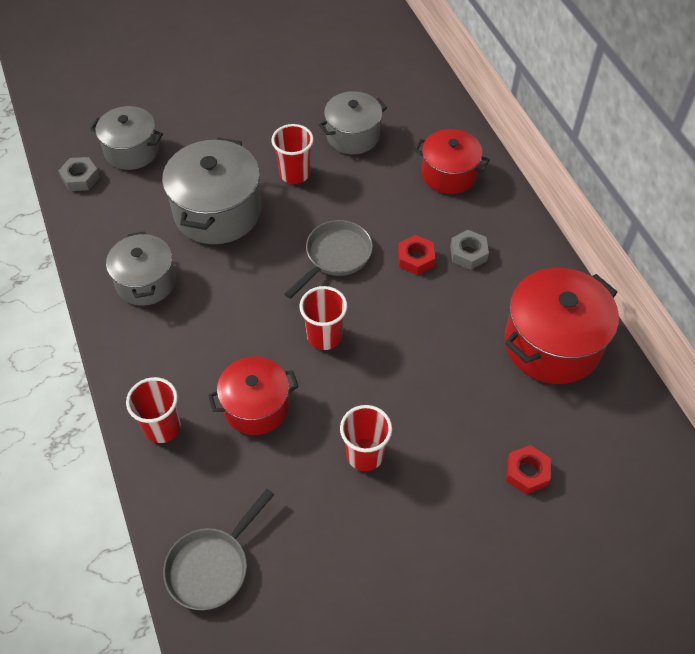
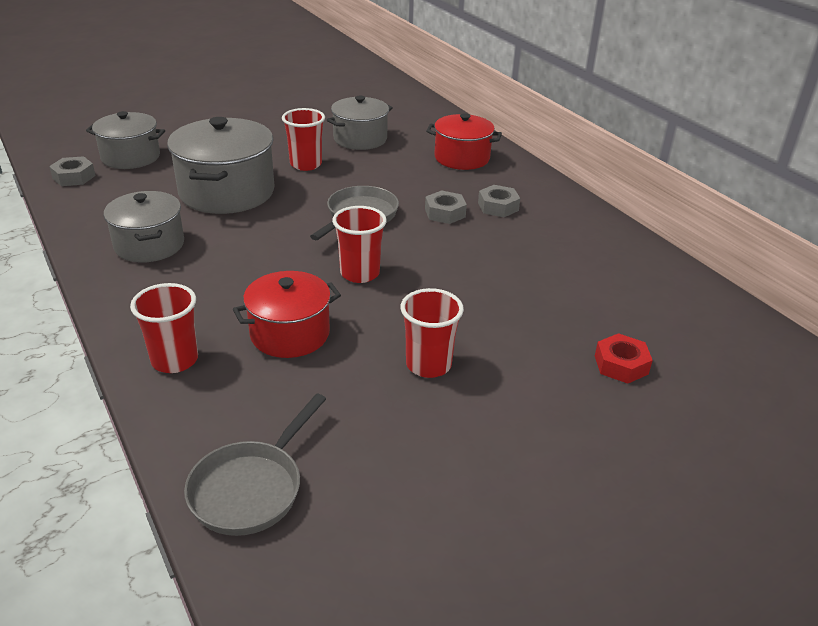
camera: 10 degrees left, 20 degrees down
(416, 259) = (445, 213): red nut -> grey nut
(552, 344) = (607, 263): red pot -> none

